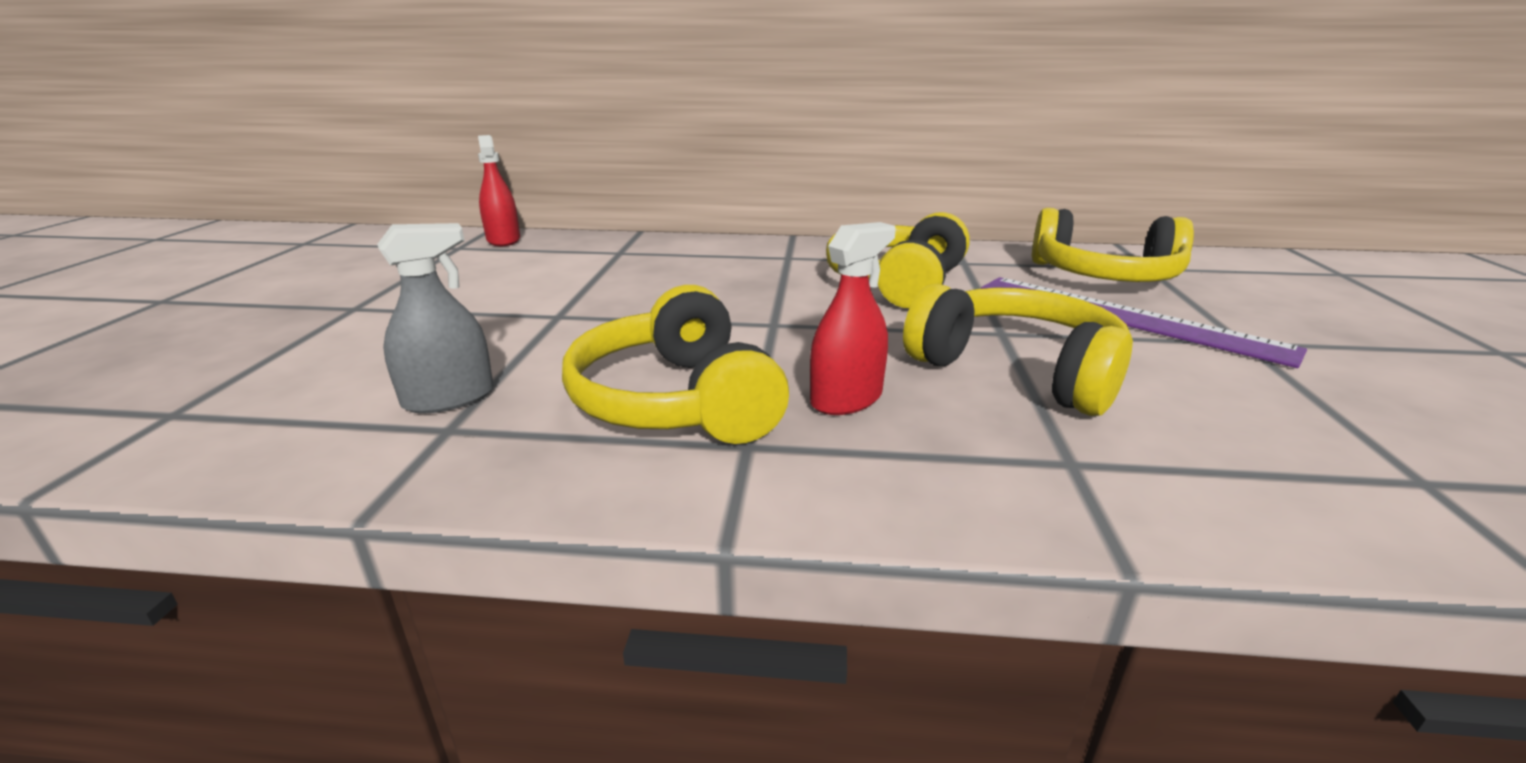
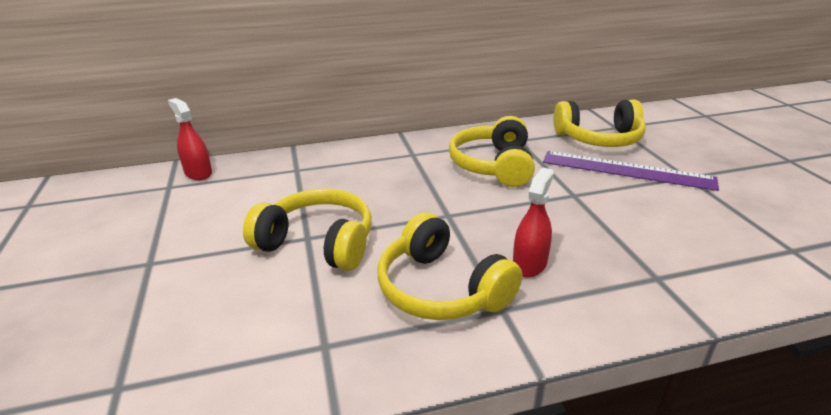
camera: 20 degrees left, 5 degrees up
(449, 398) = (302, 323): grey spray bottle -> none
(1017, 370) = (599, 222): yellow headphones -> yellow headphones (318, 243)

